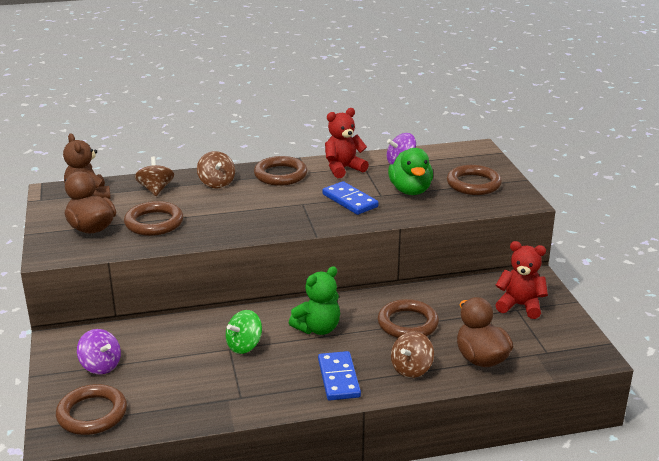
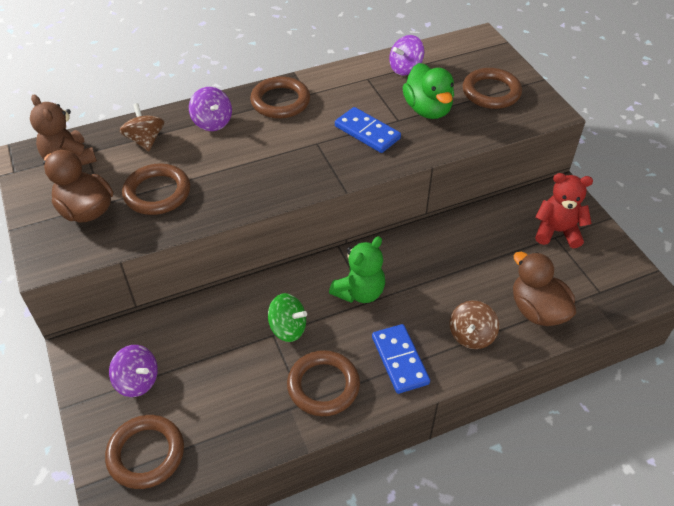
camera: 10 degrees left, 20 degrees up
(216, 183) = (212, 122): brown spinning top -> purple spinning top
(244, 346) = (288, 328): green spinning top -> green spinning top turned 105 degrees counterclockwise
(343, 169) = (346, 84): red teddy bear -> none
(407, 323) = (451, 272): brown ring -> brown ring (323, 386)

